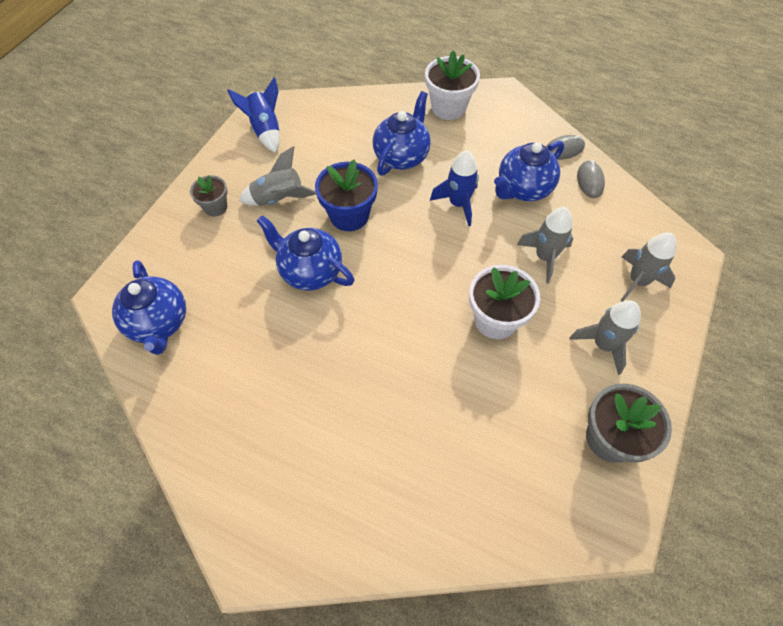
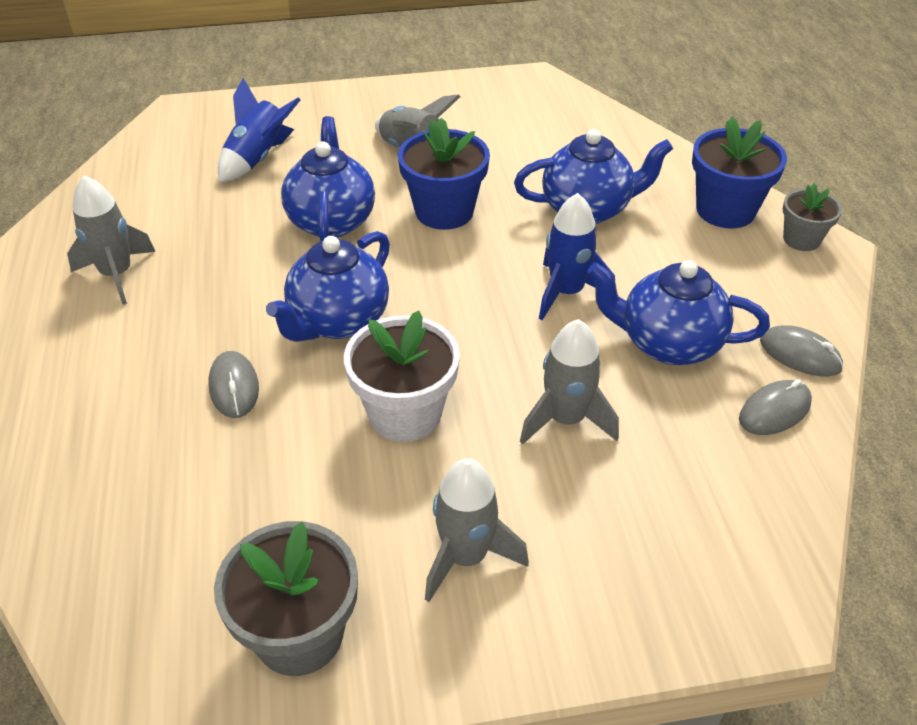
camera: 55 degrees right, 15 degrees down
(159, 323) = (172, 156): blue teapot -> blue teapot (338, 321)
(215, 207) = (354, 117): grey flower pot -> grey flower pot (801, 239)
(265, 130) = (500, 96): blue rocket -> blue rocket (258, 158)
(419, 389) = (234, 387): none -> grey mouse
(448, 108) = (725, 210): white flower pot -> blue flower pot
(638, 281) = (634, 554): grey rocket -> grey rocket (117, 275)

